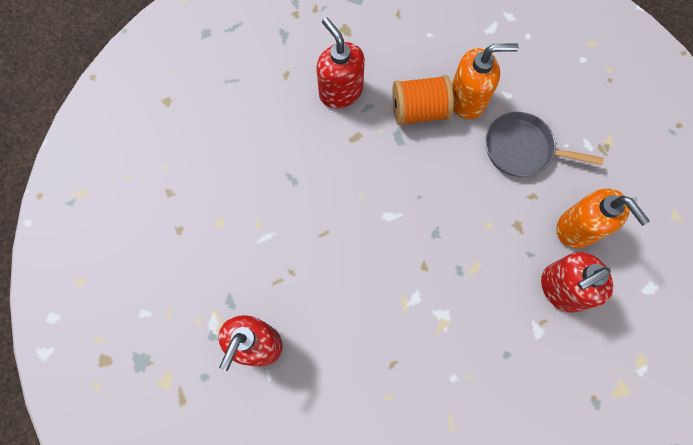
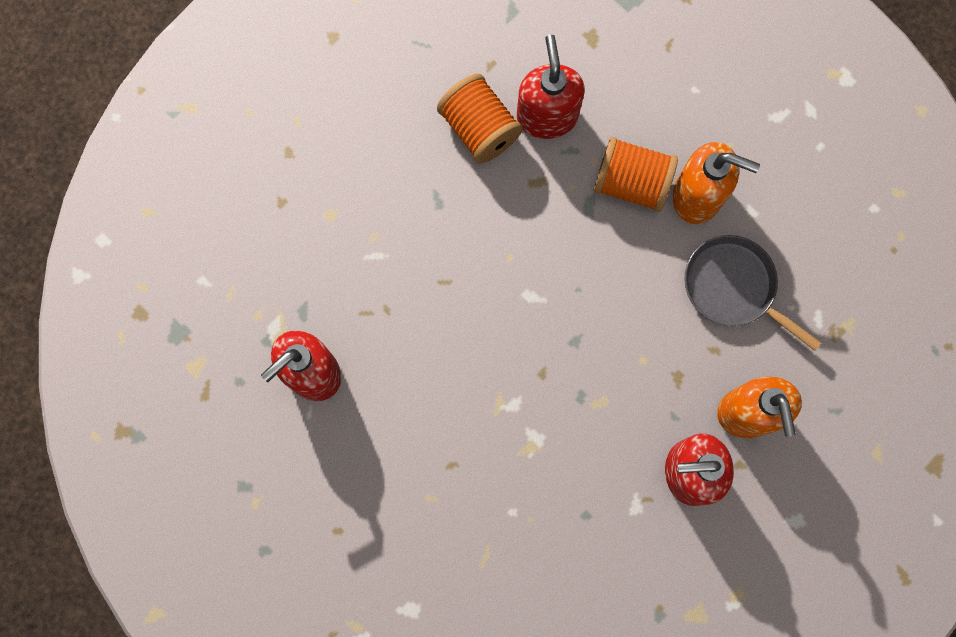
camera: 25 degrees right, 5 degrees up
(298, 119) = (479, 129): none -> orange spool

